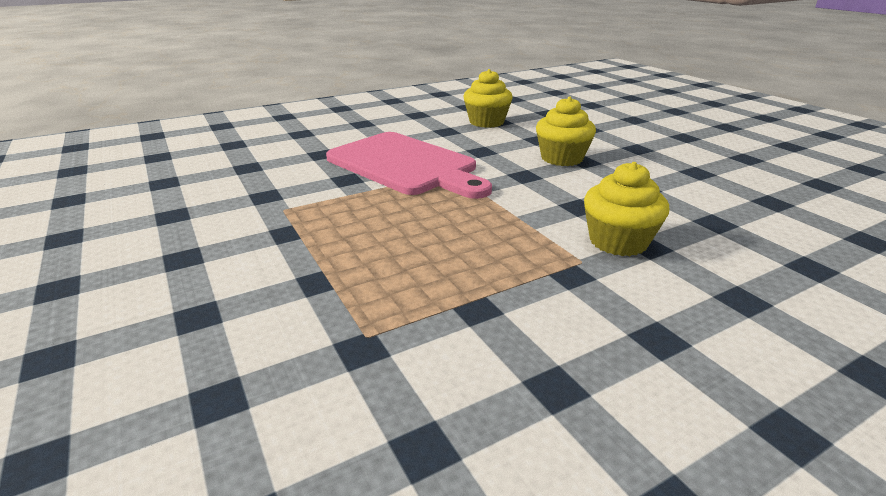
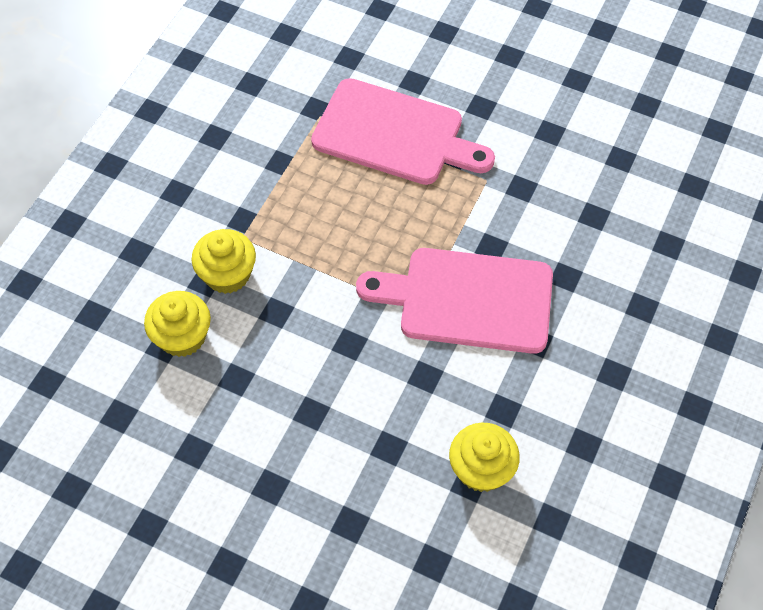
camera: 145 degrees right, 30 degrees up
(306, 274) = (394, 134): none -> pink cutting board
(561, 158) = (336, 405): yellow cupcake -> yellow cupcake (182, 336)

